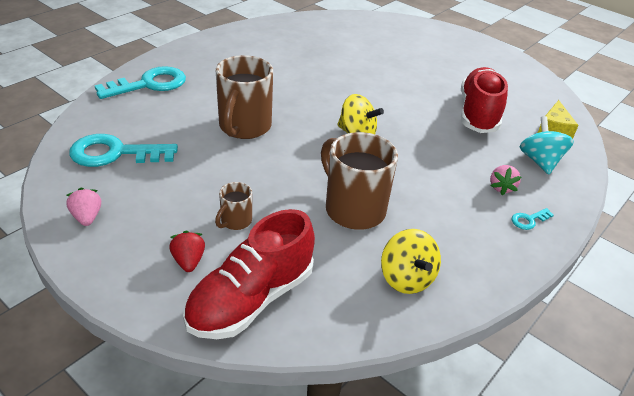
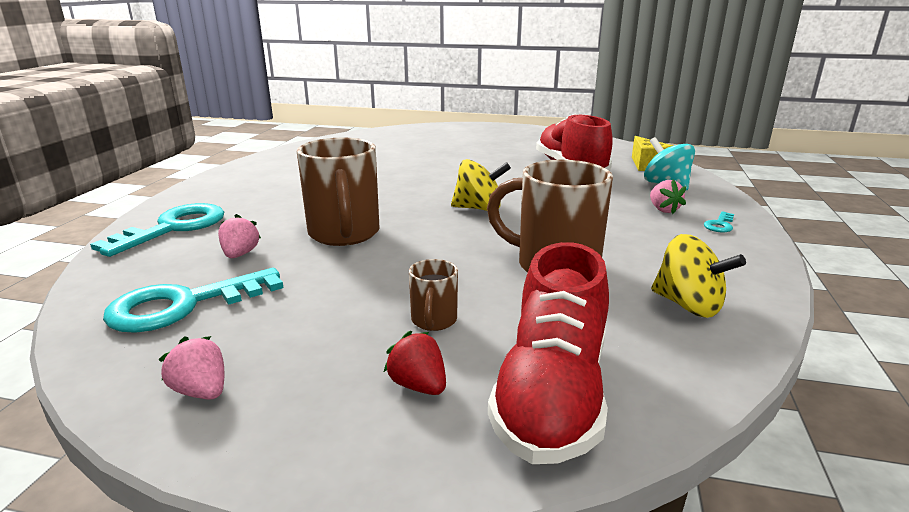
camera: 25 degrees left, 15 degrees down
(170, 123) = (240, 254): none -> pink strawberry

